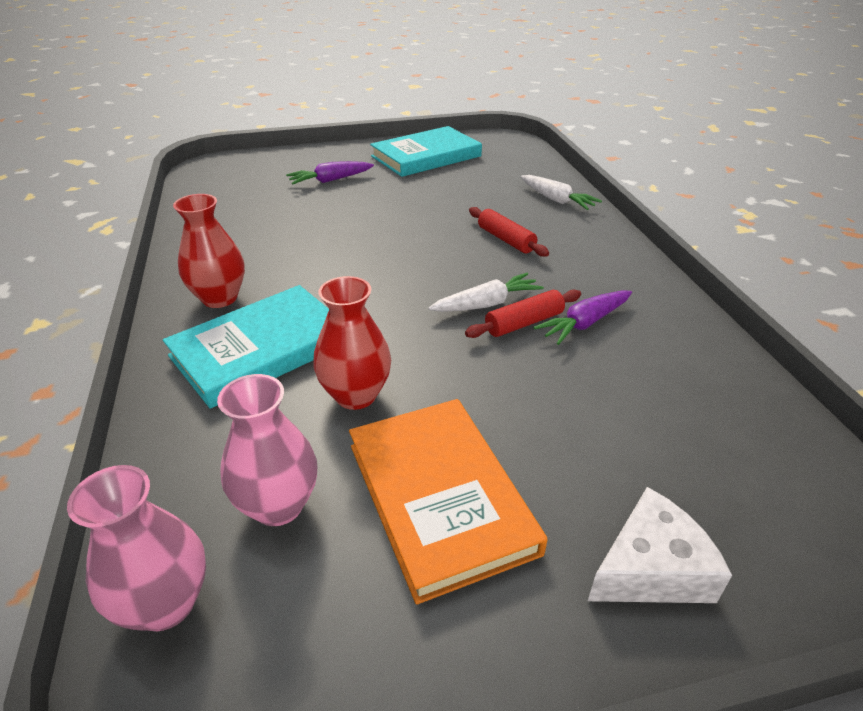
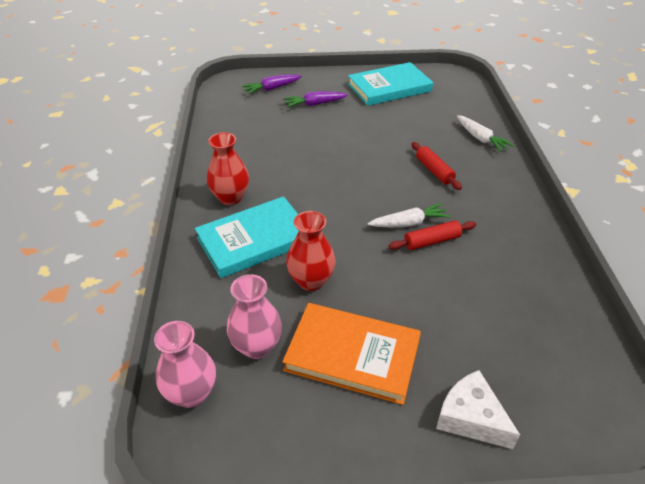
camera: 10 degrees right, 5 degrees up
(439, 497) = (352, 355): orange book -> orange book turned 60 degrees counterclockwise
(584, 323) = (474, 247): purple carrot -> purple carrot (272, 88)
(651, 568) = (470, 417): white cheese -> white cheese turned 120 degrees counterclockwise

